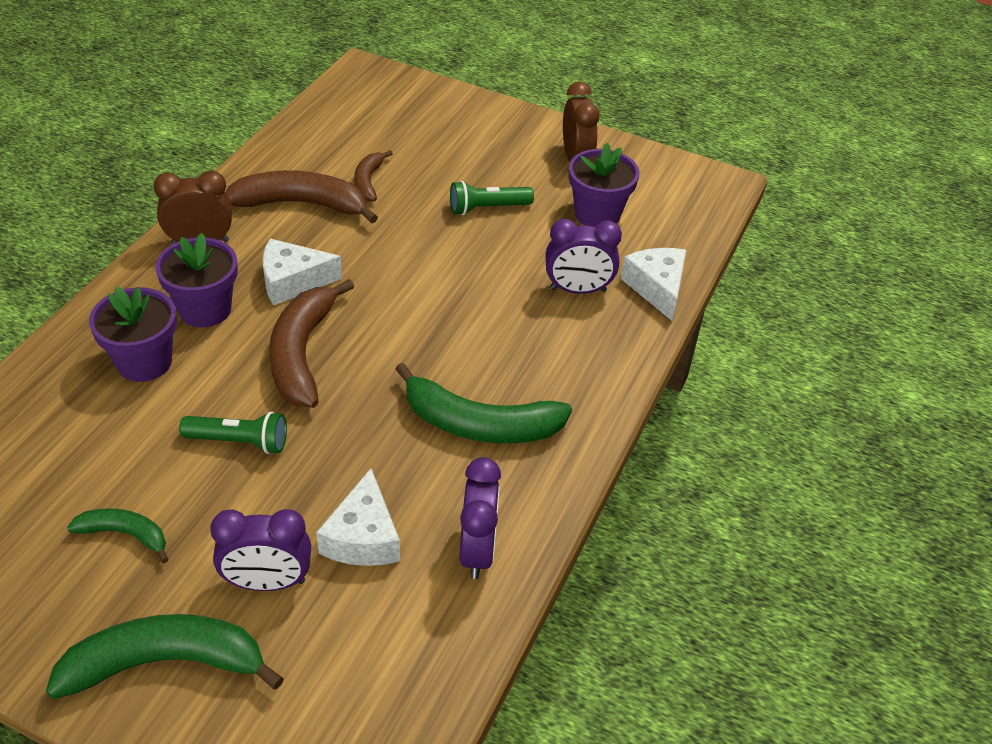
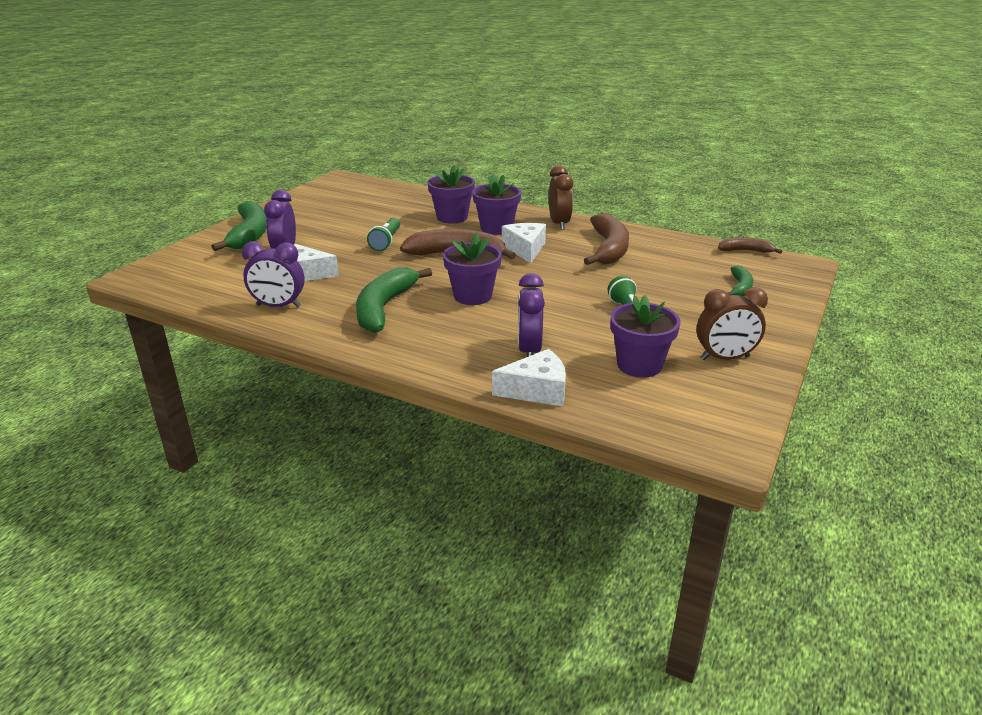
camera: 95 degrees right, 15 degrees down
(125, 534) = (330, 222): green banana -> green banana (740, 288)
(368, 181) = (645, 269): brown banana -> brown banana (745, 251)
(443, 336) = (472, 296): none -> purple flower pot

